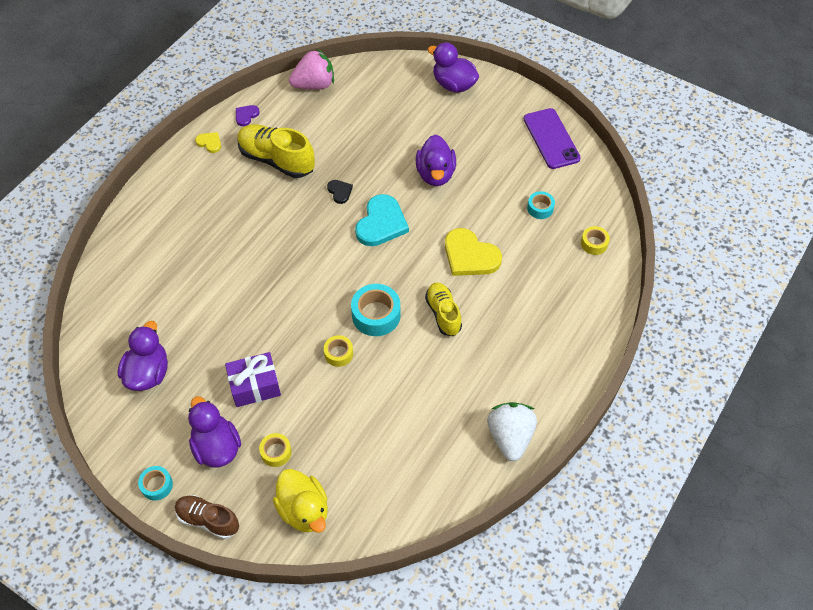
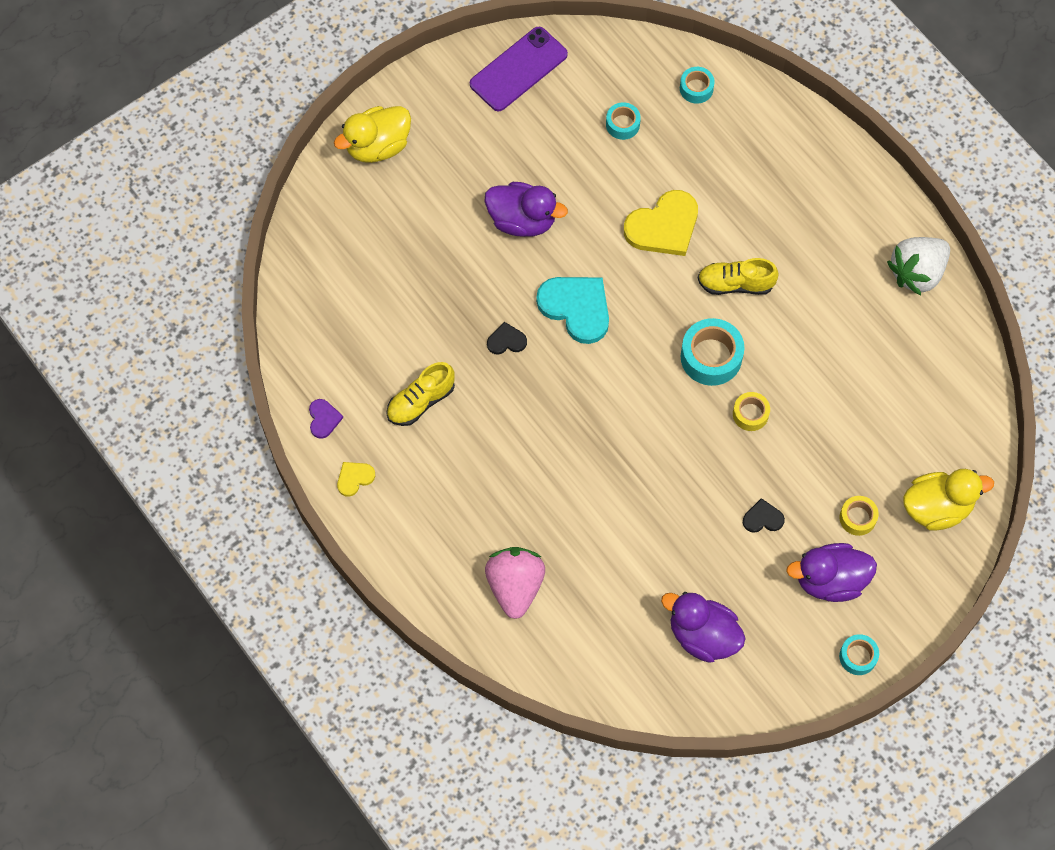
camera: 70 degrees left, 10 degrees up
(208, 520) = (918, 610): brown shoe -> none
(246, 115) = (323, 419): purple heart -> purple heart turned 150 degrees counterclockwise
(255, 386) = (763, 518): purple gift -> black heart
(277, 160) = (421, 401): yellow shoe -> yellow shoe, size x0.63
(314, 85) = (302, 316): pink strawberry -> pink strawberry (515, 586)
(453, 84) = (377, 146): purple duck -> yellow duck
(510, 437) = (917, 273): white strawberry -> white strawberry turned 60 degrees counterclockwise
(551, 139) = (518, 69): purple phone -> purple phone turned 45 degrees counterclockwise
(594, 243) = (696, 88): yellow tape -> turquoise tape

